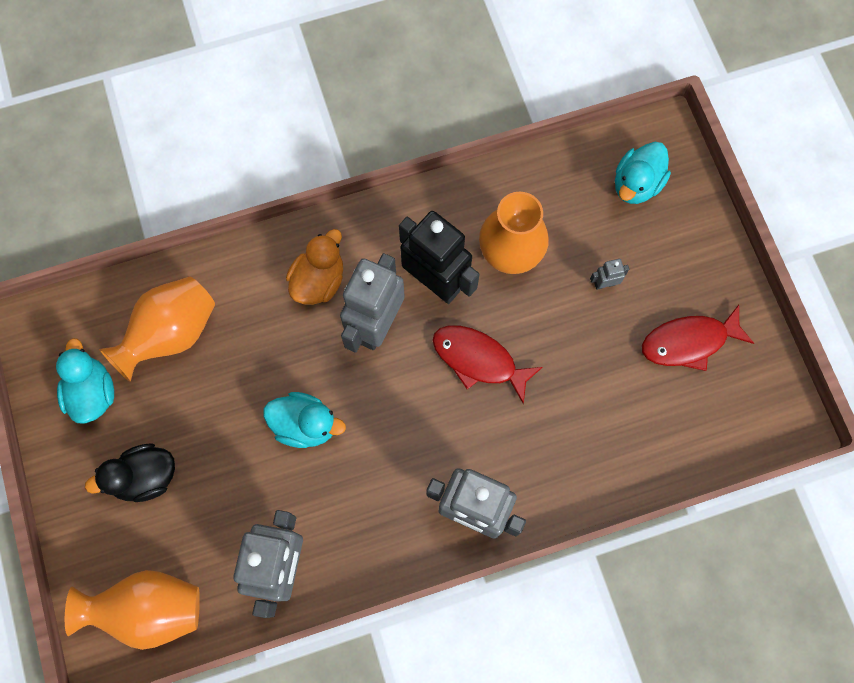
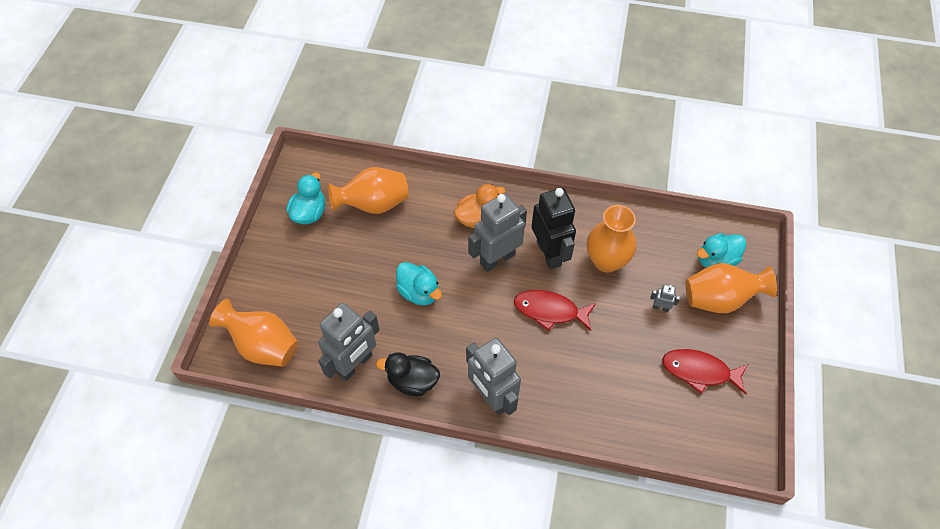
camera: 30 degrees right, 15 degrees down
(145, 477) = (308, 272): black duck -> black duck (412, 381)
(479, 360) = (550, 311): red fish -> red fish turned 45 degrees counterclockwise
(665, 235) = (719, 299): none -> orange vase

